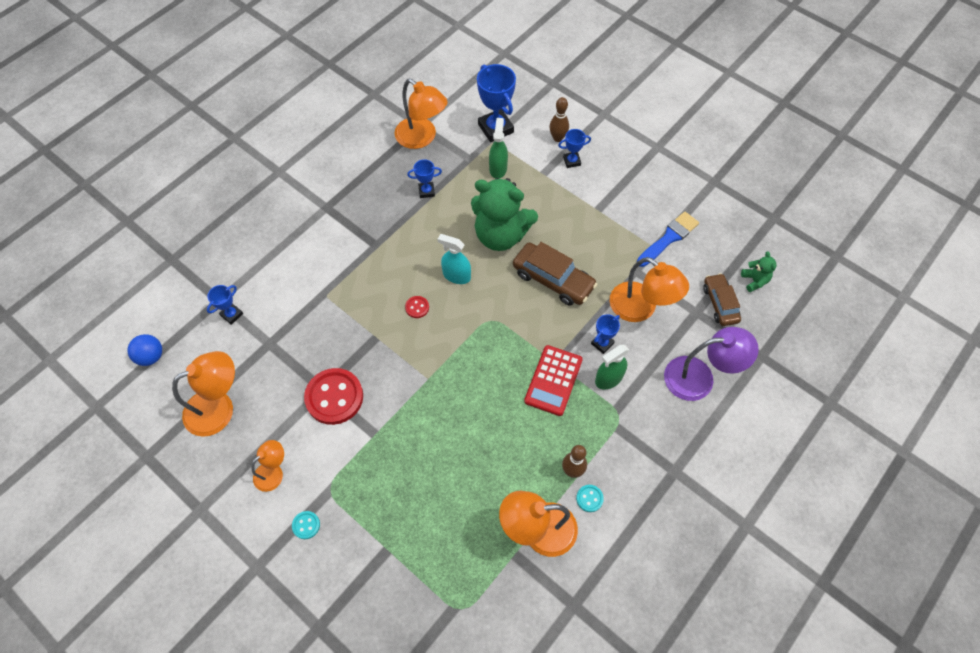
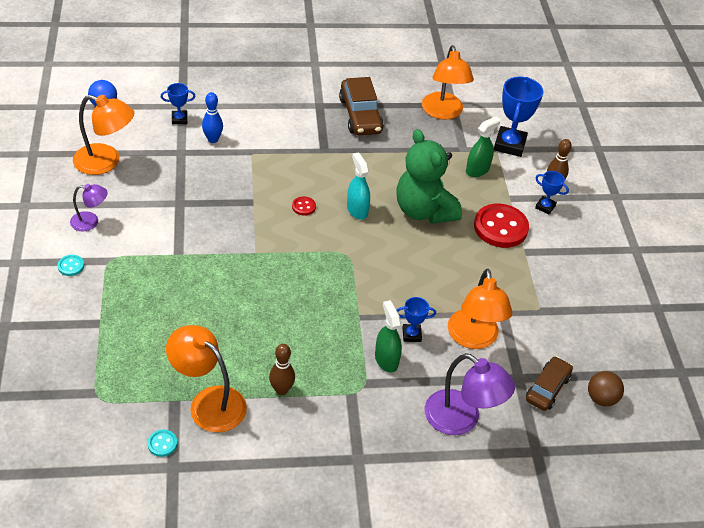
camera: 40 degrees right, 15 degrees down
(273, 472) = (90, 222): orange lamp -> purple lamp
(281, 309) = (213, 139): none -> blue bowling pin
(334, 397) = (181, 213): red button -> red button (500, 227)
(426, 191) = (403, 145): blue trophy -> none
(553, 279) = (427, 267): brown car -> brown car (360, 115)
(553, 380) = (342, 326): red calculator -> none
(589, 498) = (271, 417): turquoise button -> turquoise button (162, 444)
(608, 378) = (386, 360): green spray bottle -> green spray bottle turned 60 degrees clockwise
(669, 238) = (562, 313): blue brush -> none
(754, 280) = (601, 398): green teddy bear -> brown ball

